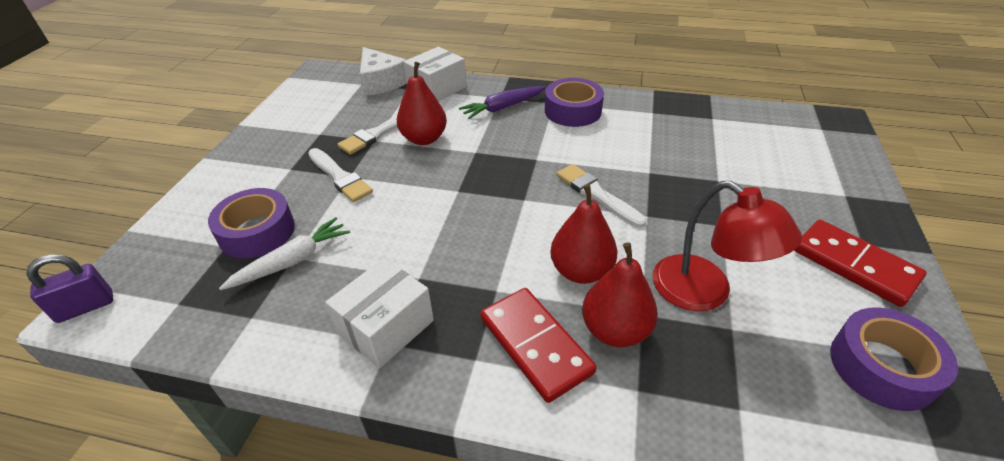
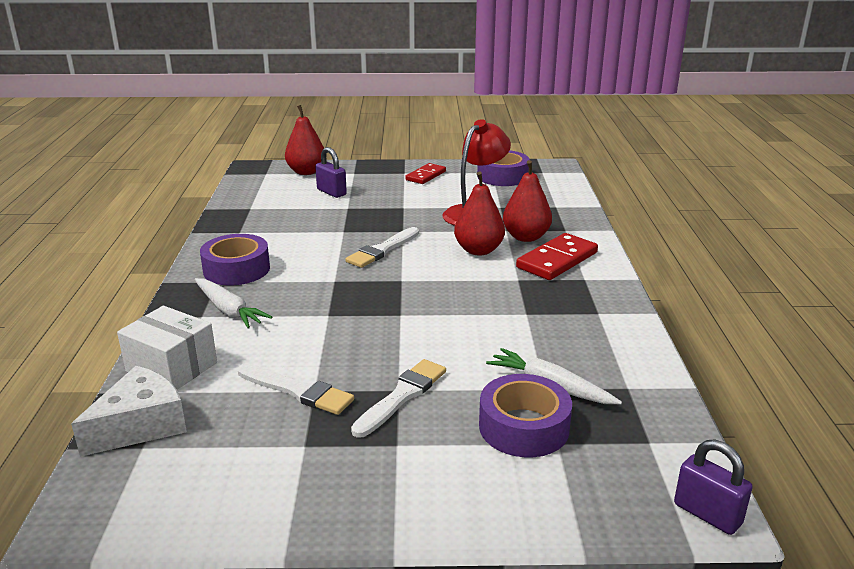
camera: 105 degrees left, 15 degrees down
(386, 327) = (585, 317): white box -> none
(424, 139) = (306, 352): red pear -> red pear (306, 172)
(503, 108) = (229, 310): purple carrot -> white carrot
(767, 171) = (331, 192): none -> purple padlock
(854, 265) = (425, 176): red domino -> red domino, size x0.64

